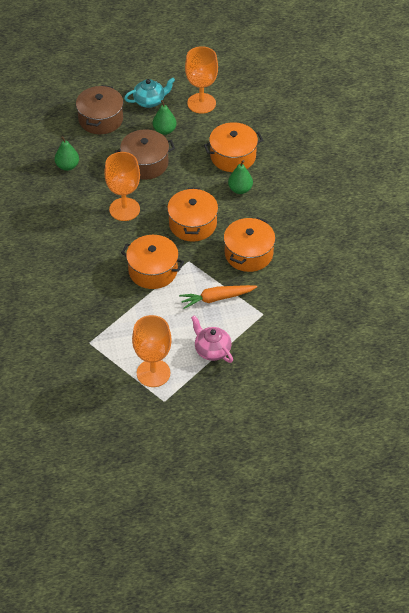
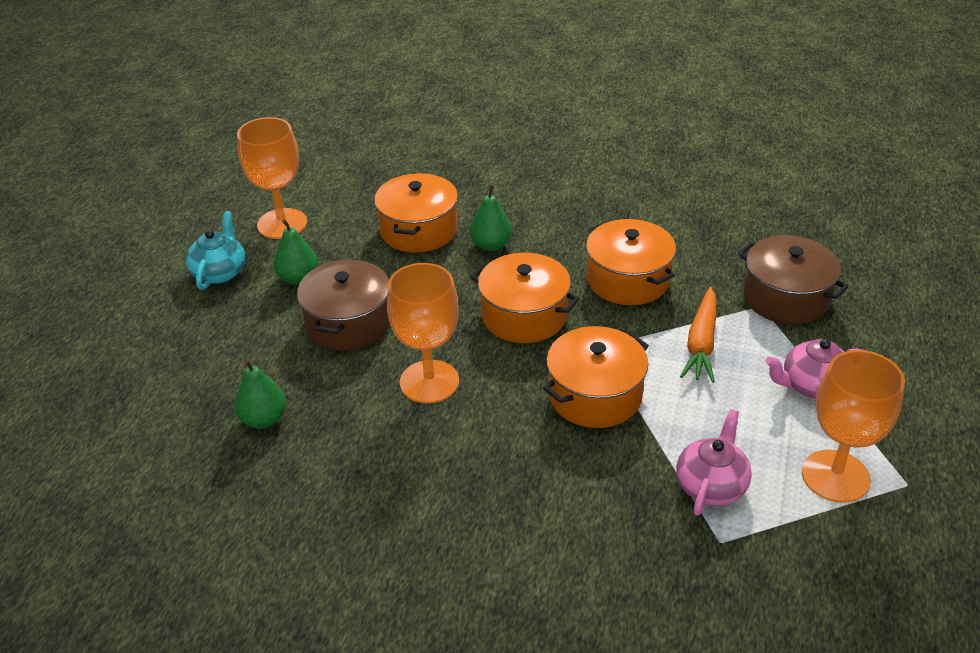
camera: 60 degrees left, 10 degrees down
(100, 119) = (198, 340): brown pot -> brown pot (785, 298)
(120, 330) = (711, 485): none -> pink teapot

